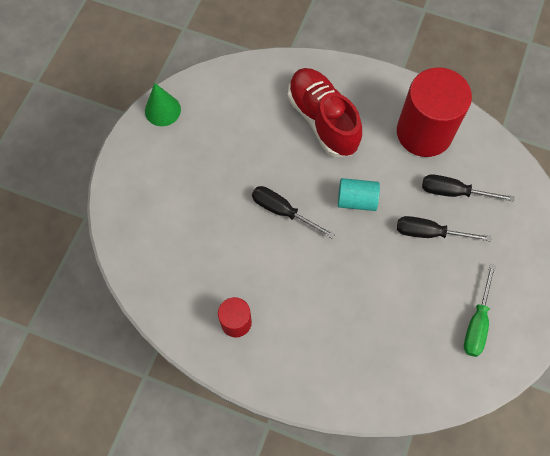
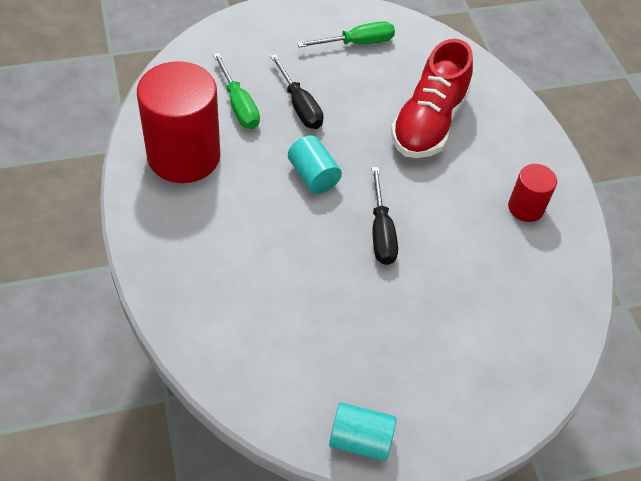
camera: 130 degrees left, 15 degrees down
(162, 110) = (360, 440): green cone -> turquoise cylinder
(322, 120) = (238, 254): red shoe -> red shoe (428, 123)
(454, 192) = (239, 105): black screwdriver -> green screwdriver

